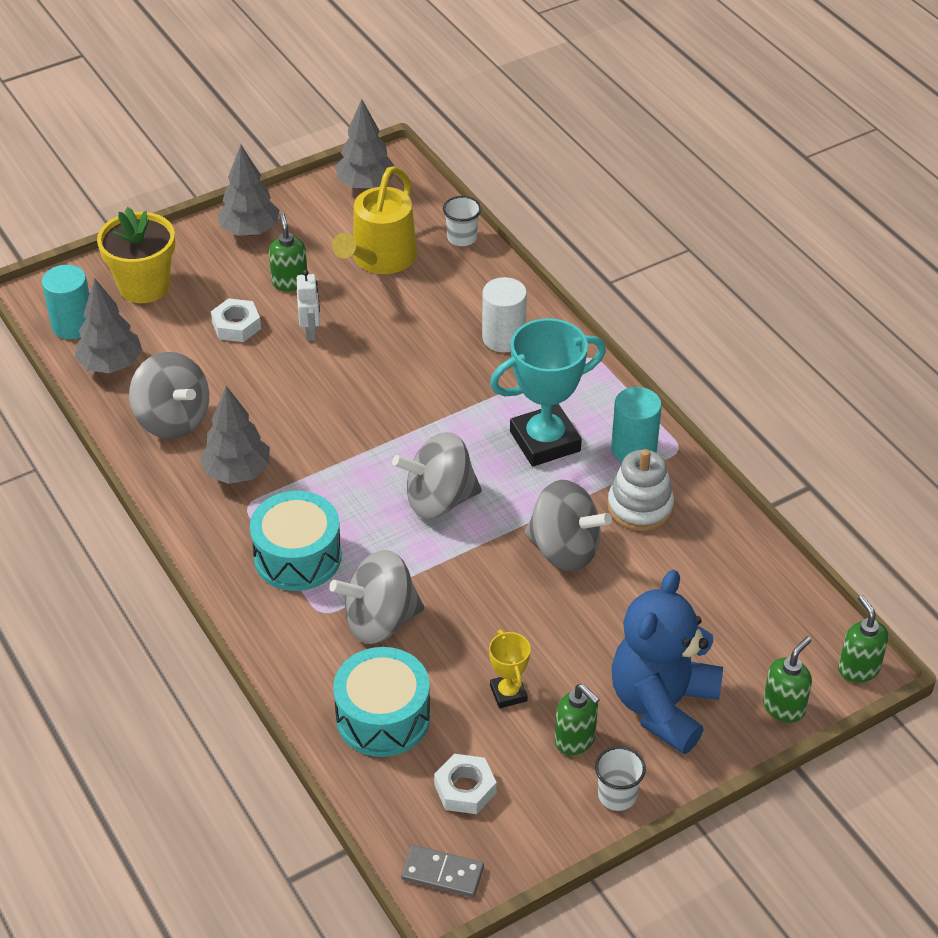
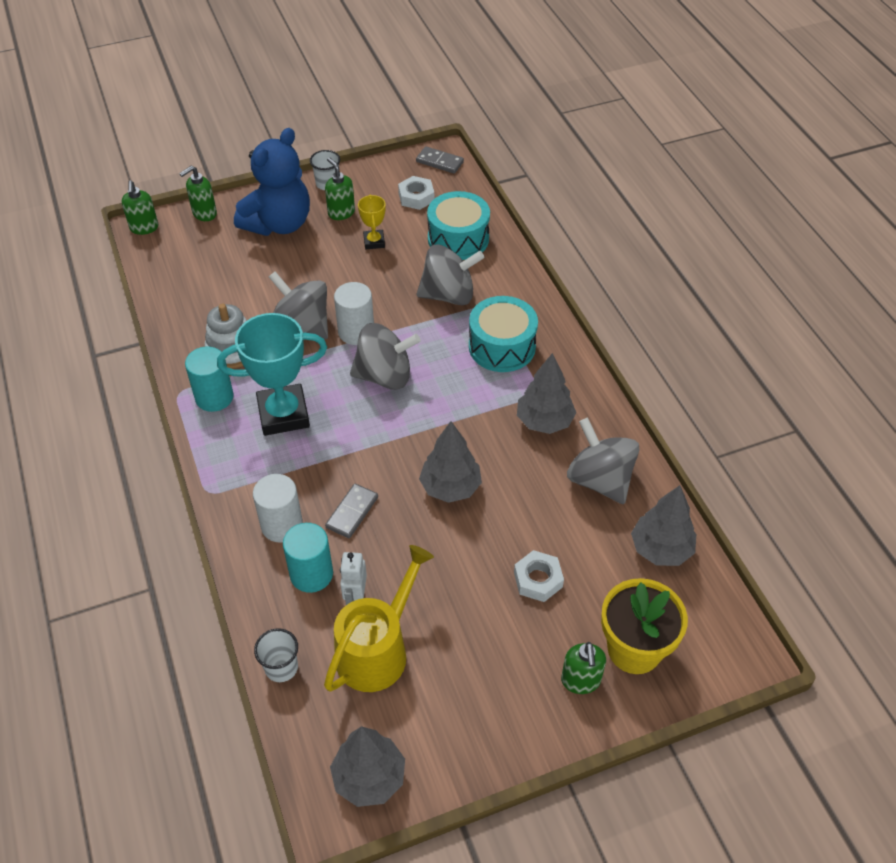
camera: 170 degrees left, 5 degrees up
(73, 325) = (704, 606): turquoise cylinder -> turquoise cylinder (311, 574)
(250, 231) = (516, 718): grey tree -> grey tree (450, 487)
(290, 282) = (478, 630): green soap dispenser -> green soap dispenser (580, 681)
(310, 331) = (465, 561): white robot -> white robot (355, 597)
(435, 357) = (352, 512): none -> grey domino
(491, 551) = (356, 332): none -> white cylinder

